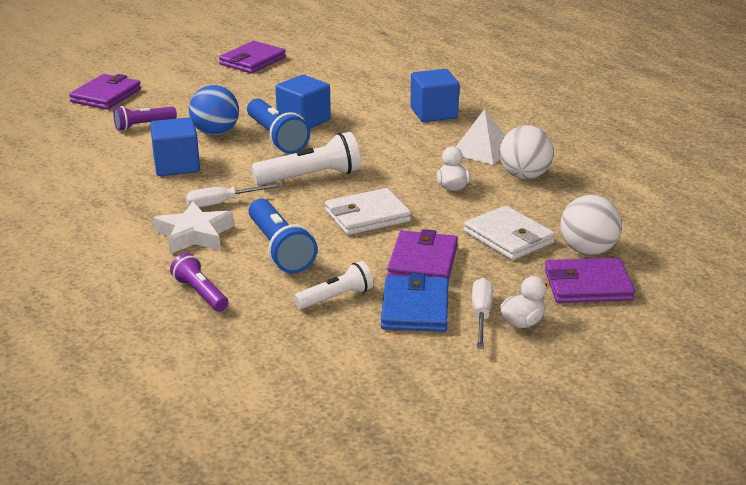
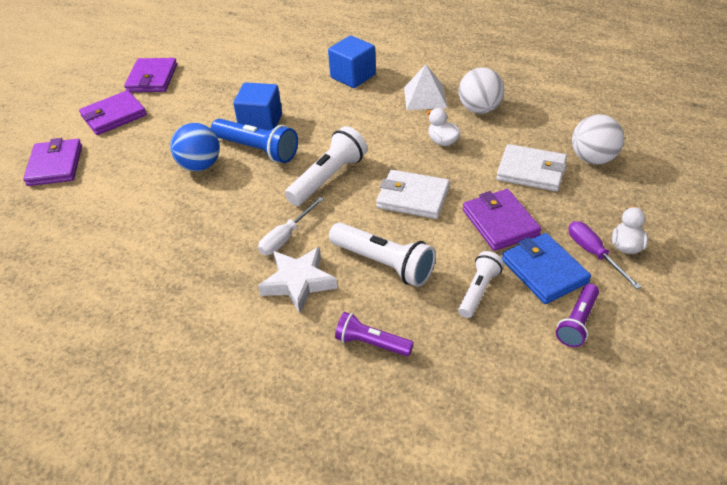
camera: 30 degrees left, 15 degrees up
(143, 125) = (126, 184): purple flashlight -> purple flashlight (577, 322)
(176, 165) = (203, 215): blue cube -> none
(279, 249) = (384, 263): blue flashlight -> white flashlight
(367, 216) = (413, 197): white wallet -> white wallet turned 75 degrees clockwise
(481, 315) = (594, 254): white screwdriver -> purple screwdriver
(588, 285) = (627, 190): purple wallet -> purple wallet (114, 116)

